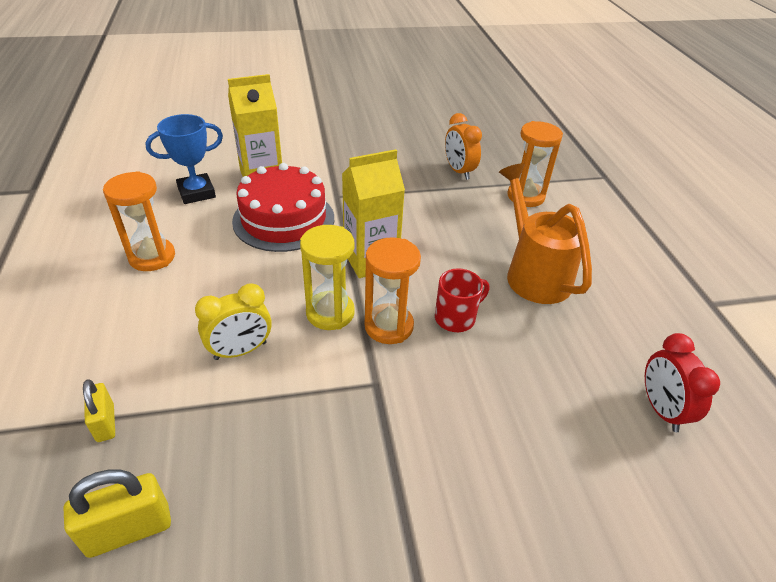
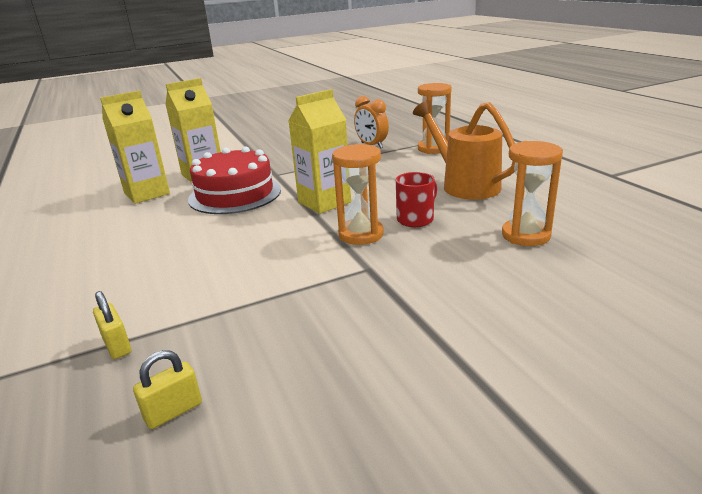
camera: 10 degrees left, 15 degrees down
(129, 530) = (173, 411): yellow padlock -> yellow padlock, size x0.65
(152, 257) = (120, 236): orange hourglass -> orange hourglass (525, 235)
(196, 193) = (147, 193): blue trophy -> yellow carton
(240, 351) = (233, 274): yellow clock -> none
(330, 313) = (304, 237): yellow hourglass -> none
(661, 409) = (612, 234): red clock -> none

